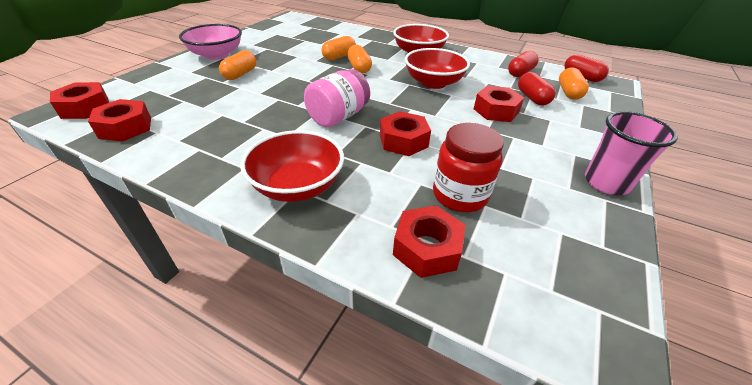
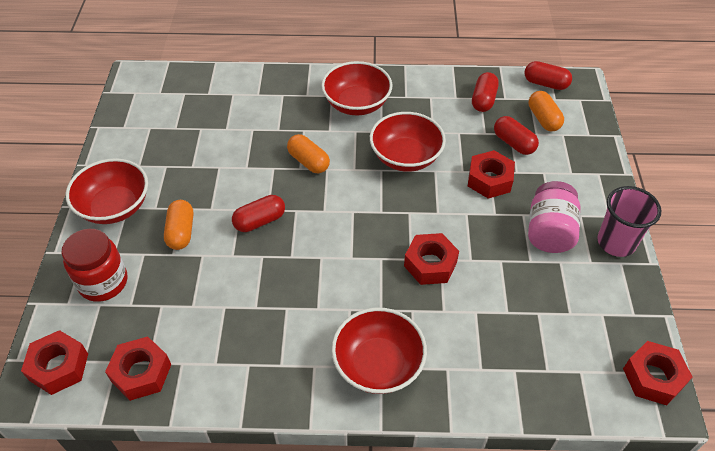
camera: 25 degrees left, 10 degrees up
(216, 55) = (115, 206): pink bowl -> red bowl
(296, 83) = (260, 221): none -> red capsule
(338, 117) = (346, 257): pink jar -> pink jar (549, 232)
(339, 57) = (269, 148): orange capsule -> none
(427, 248) = (518, 377): red nut -> red nut (653, 377)
(460, 195) = (513, 310): red jar -> red jar (103, 282)

